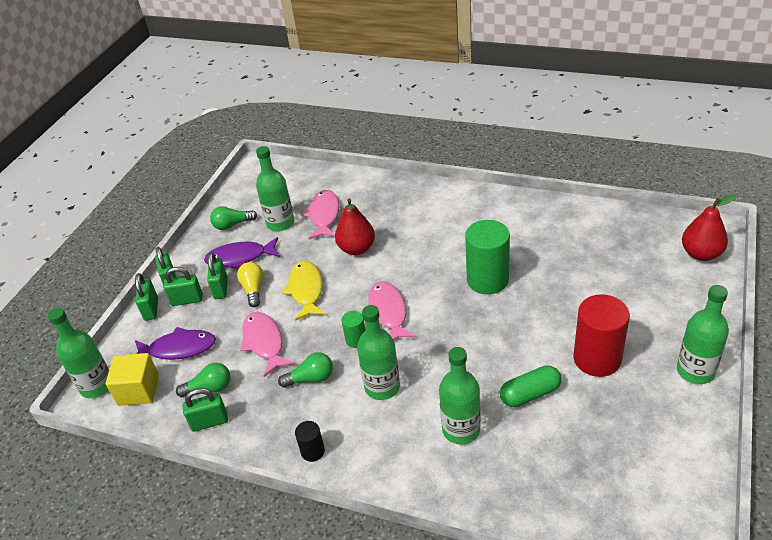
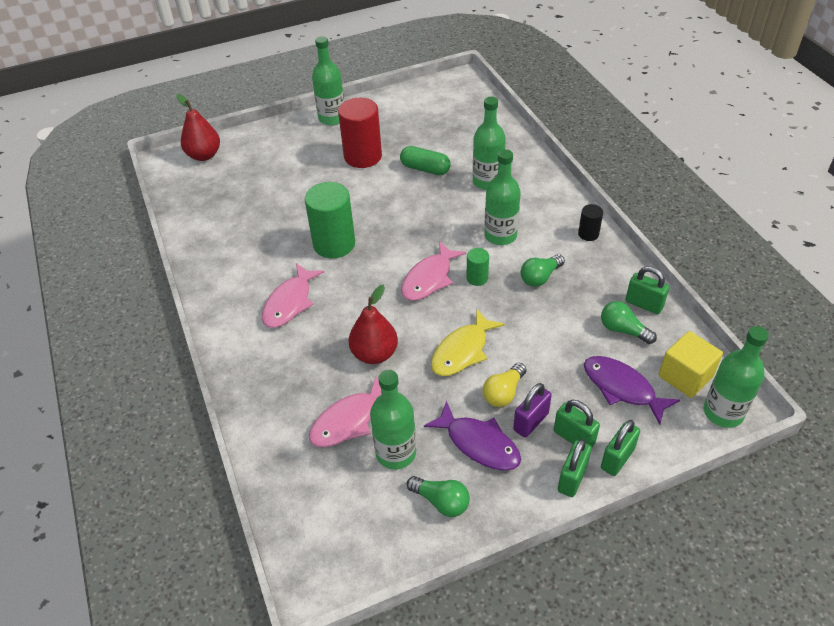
camera: 135 degrees left, 5 degrees up
(221, 288) = (531, 422): green padlock -> purple padlock
(264, 342) = (545, 333): pink fish -> pink fish (290, 303)
(311, 378) = (540, 277): green light bulb -> green light bulb turned 75 degrees counterclockwise

